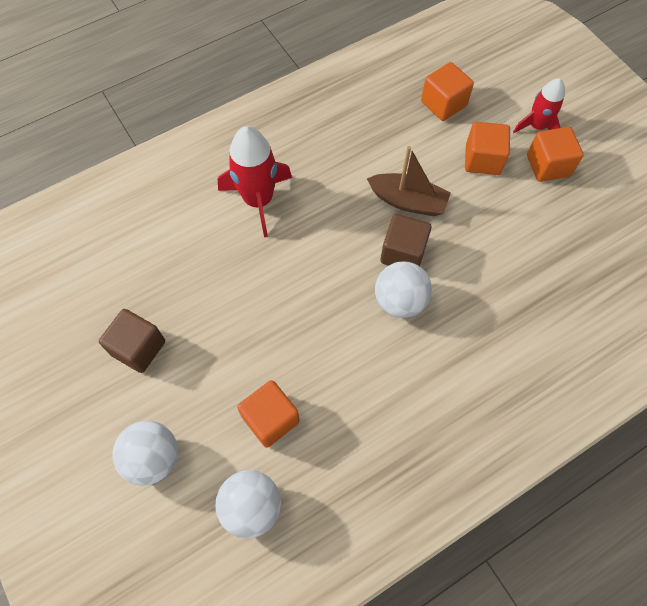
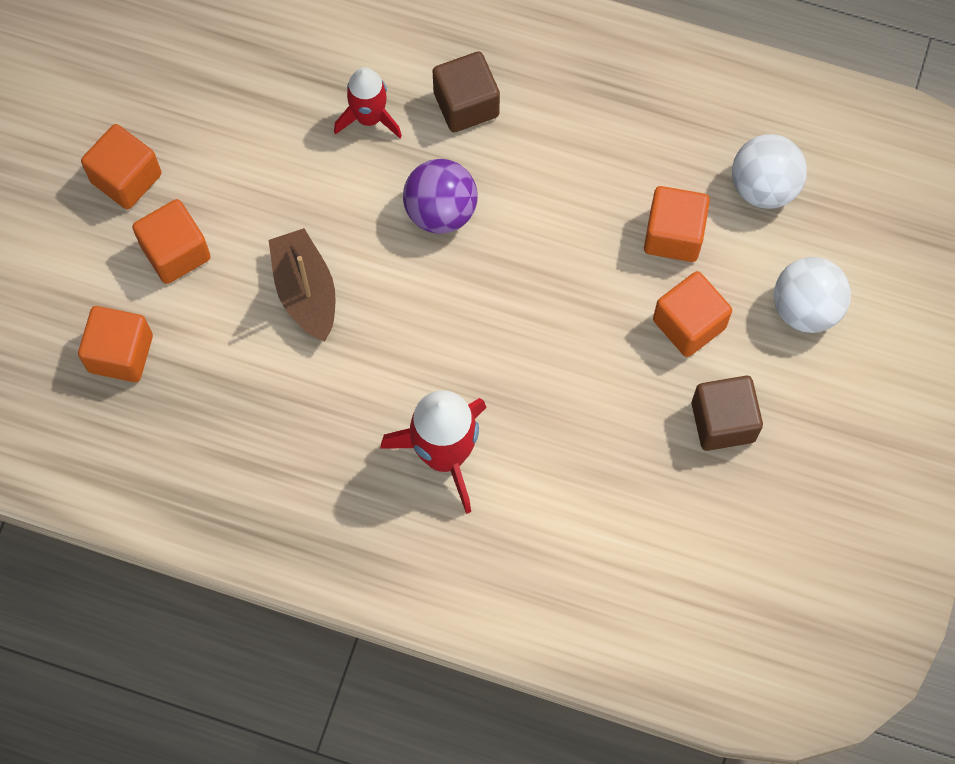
camera: 130 degrees left, 5 degrees up
(209, 379) = (689, 324): none -> orange cube
(400, 300) = (440, 211): white ball -> purple ball
(403, 253) = (379, 248): brown cube -> brown cube (466, 104)
(537, 126) = (72, 225): red rocket -> red rocket (369, 117)

